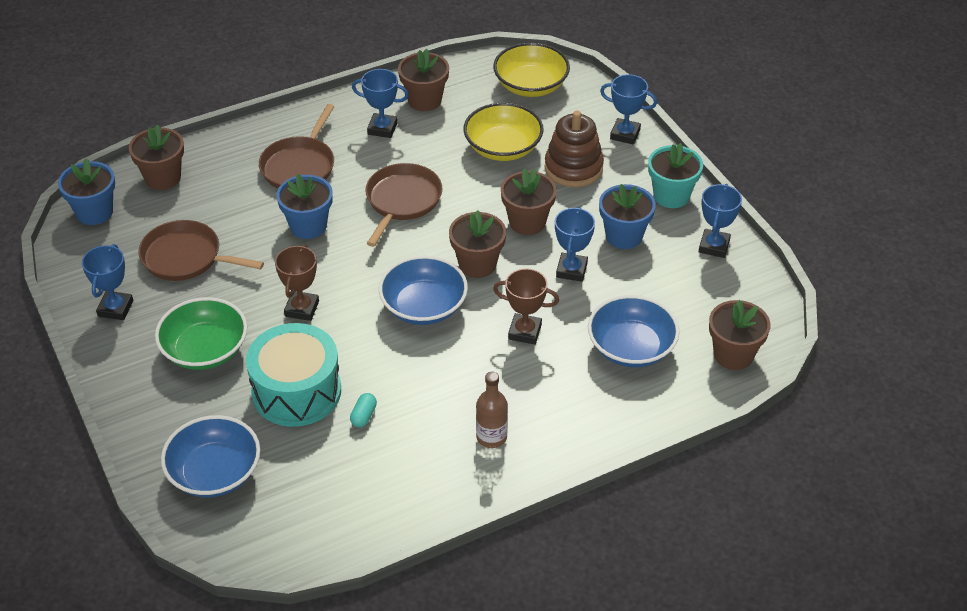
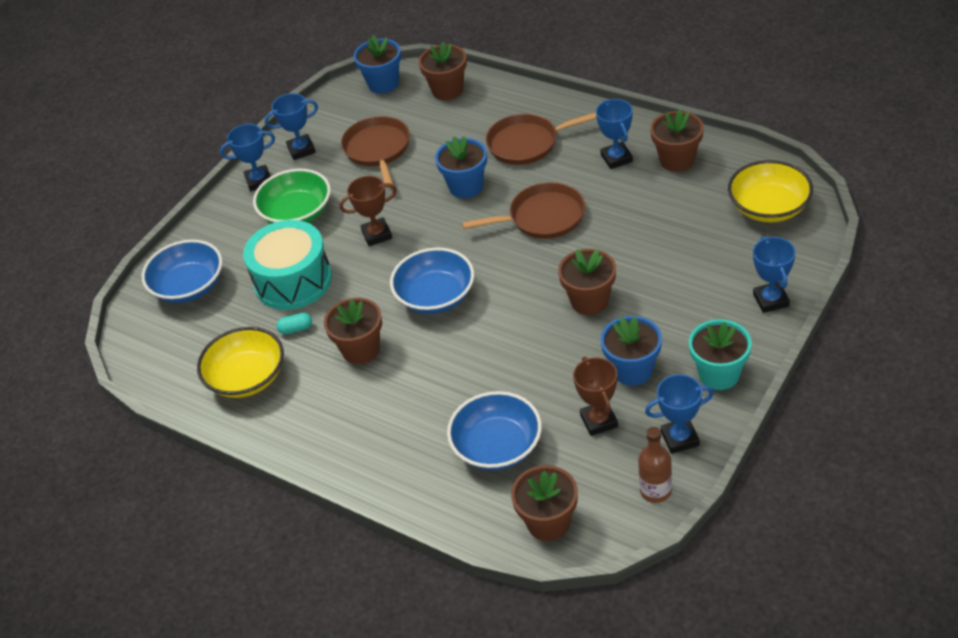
camera: 65 degrees right, 0 degrees up
(477, 264) = (511, 299): brown flower pot -> brown flower pot (361, 349)
(491, 437) = (328, 412): brown bottle -> brown bottle (655, 491)
(503, 148) = (667, 236): yellow bowl -> yellow bowl (247, 378)
(525, 332) = (458, 369): brown trophy -> brown trophy (599, 421)
(571, 270) = (557, 359): blue trophy -> blue trophy (259, 181)
(573, 168) = (688, 292): brown stacking toy -> none

